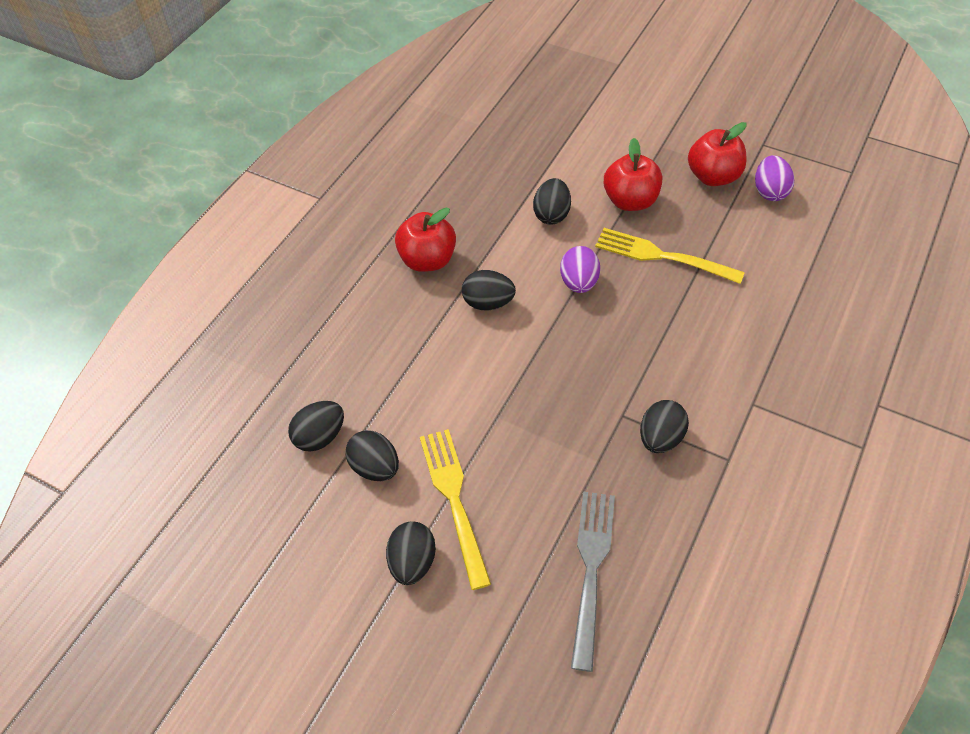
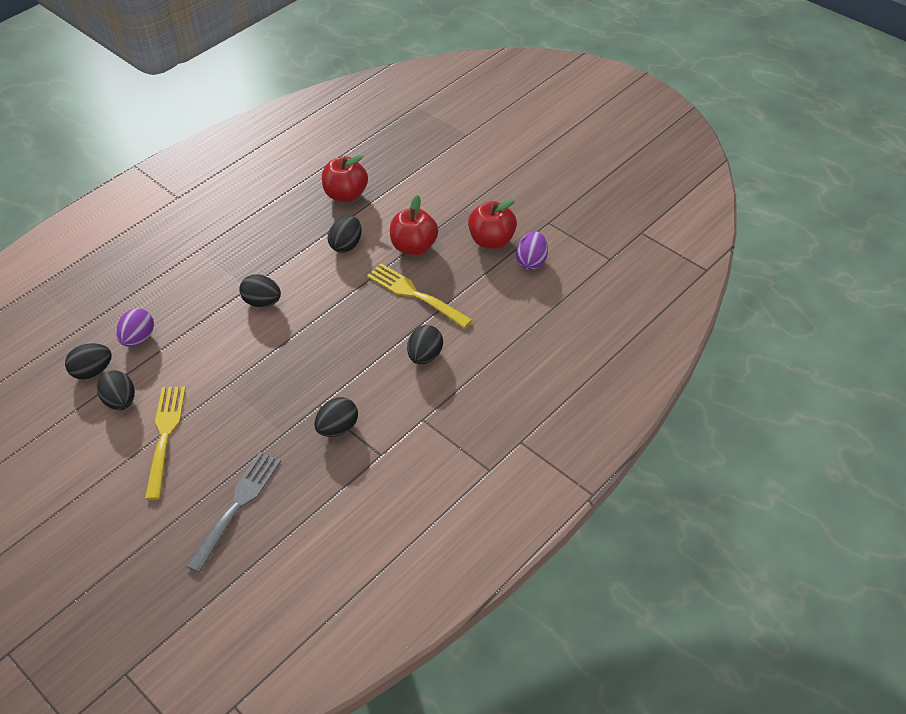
camera: 15 degrees right, 5 degrees down
(412, 562) = (114, 471): black egg -> black egg (425, 356)
(427, 260) = (234, 261): red apple -> red apple (346, 195)
(579, 283) = (339, 301): purple egg -> purple egg (138, 338)

